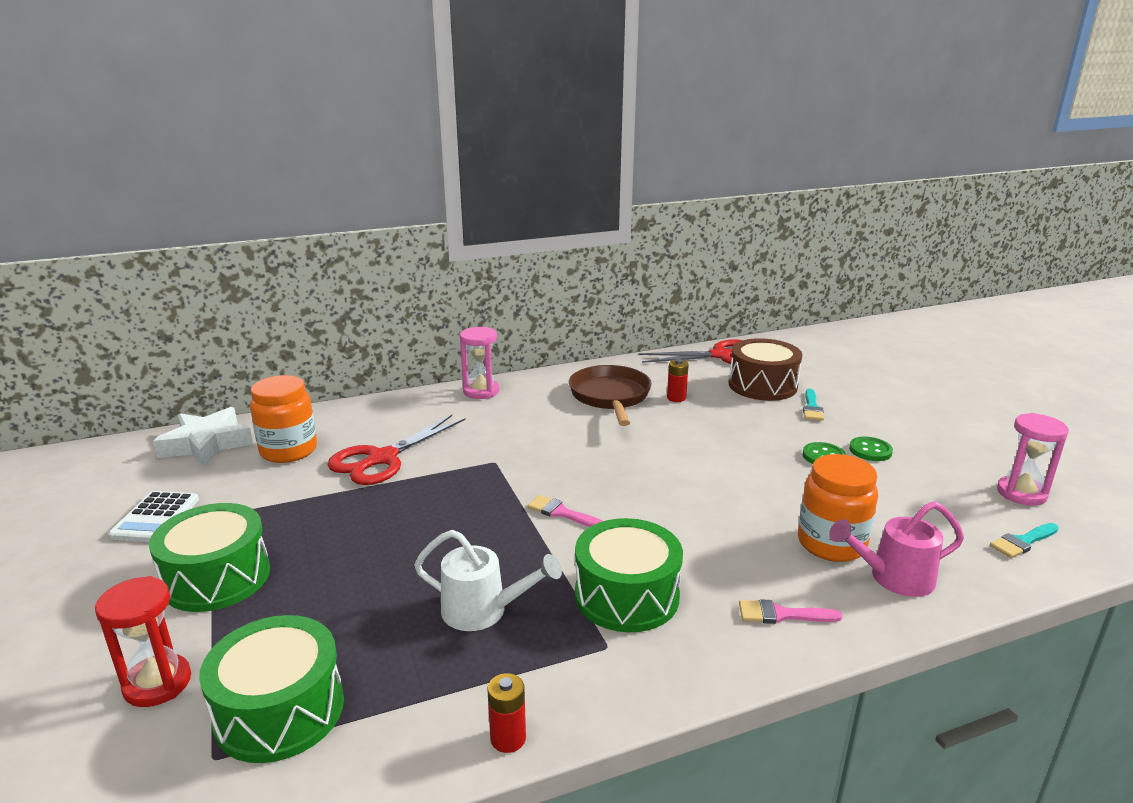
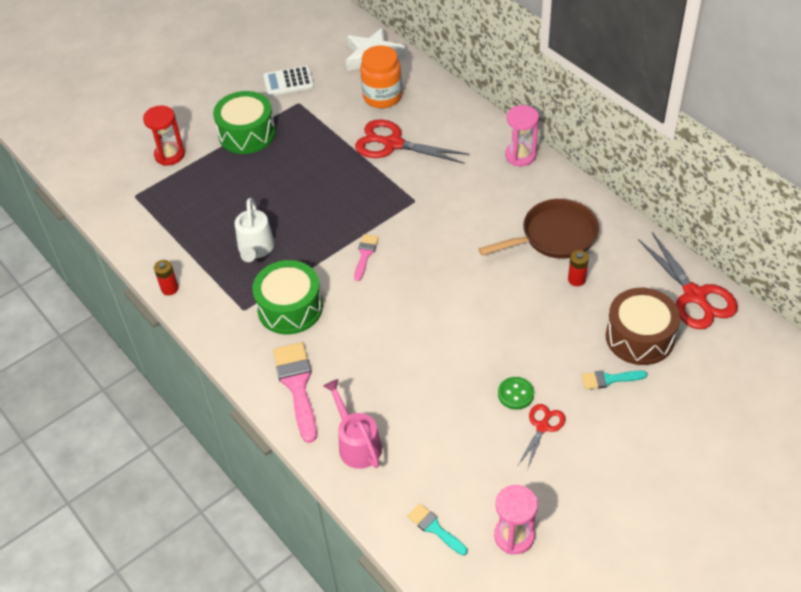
camera: 75 degrees right, 25 degrees up
(280, 710) = (165, 203): green drum -> none
(781, 614) = (297, 385): pink brush -> pink brush, size x1.82
(831, 544) = (385, 406): orange jar -> none
(870, 450) = (542, 427): green button -> red scissors

